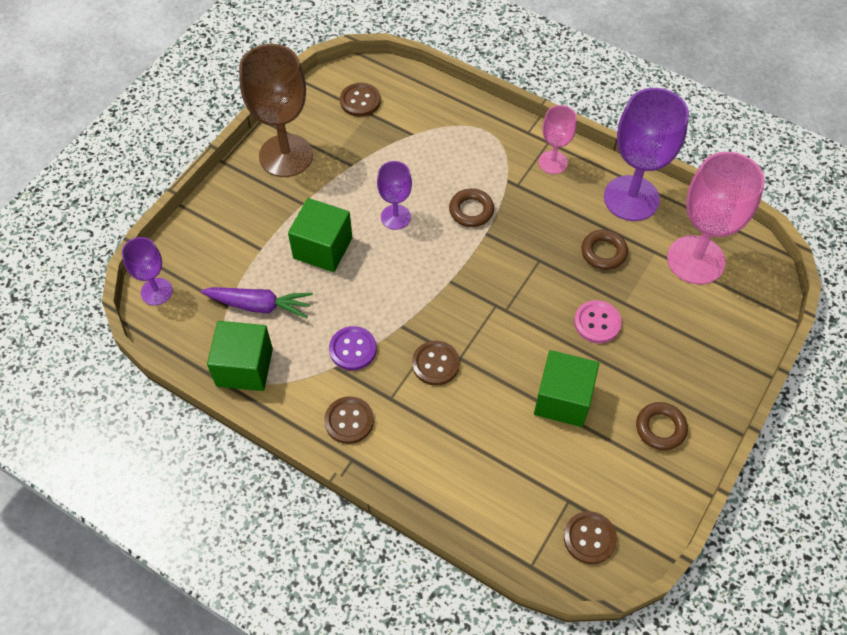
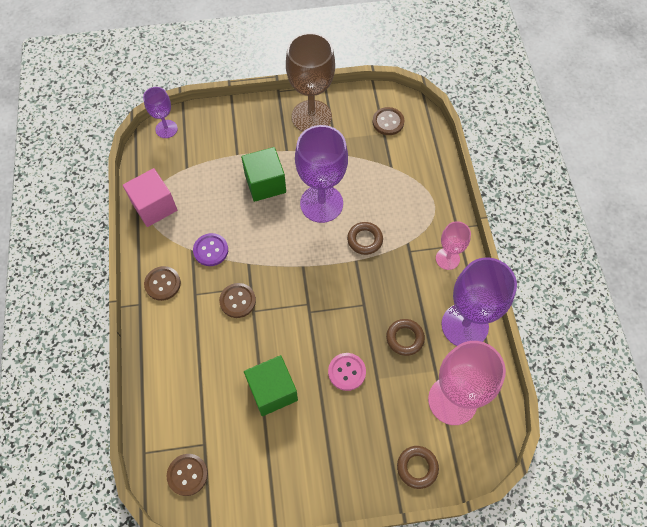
camera: 50 degrees right, 5 degrees up
(244, 367) = (154, 206): green cube -> pink cube
(259, 305) = (199, 183): purple carrot -> none
(395, 217) = (321, 203): purple goblet -> purple goblet, size x1.86
(660, 428) = (300, 466): brown ring -> brown ring (417, 467)

